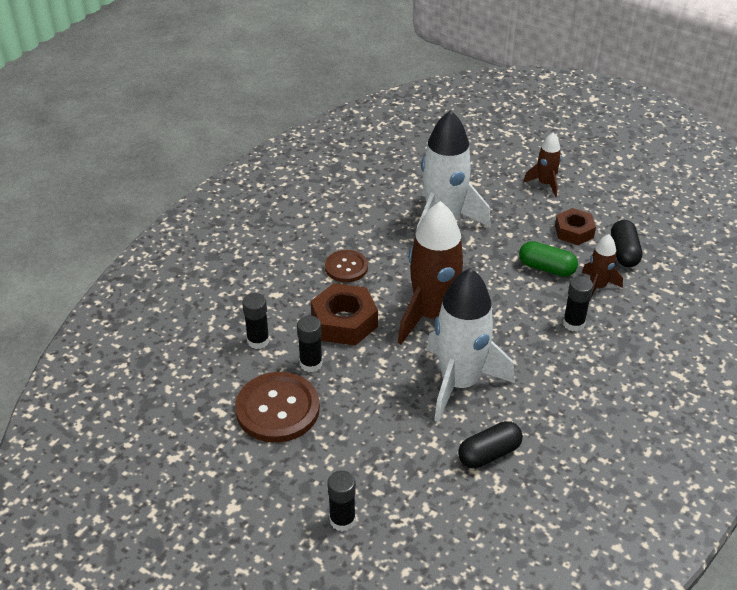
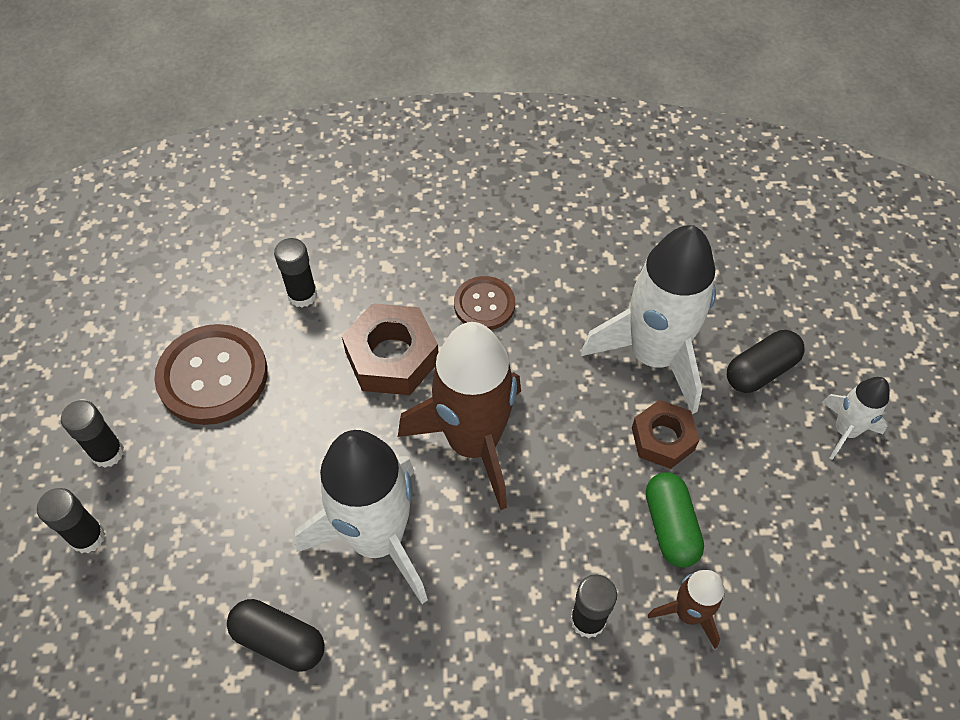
camera: 55 degrees right, 15 degrees up
(311, 363) = (302, 365): black glue stick -> black glue stick (107, 453)
(545, 184) = (845, 430): brown rocket -> white rocket
(574, 231) = (777, 521): brown nut -> brown nut (663, 439)
(624, 252) = (792, 613): black capsule -> black capsule (760, 371)

